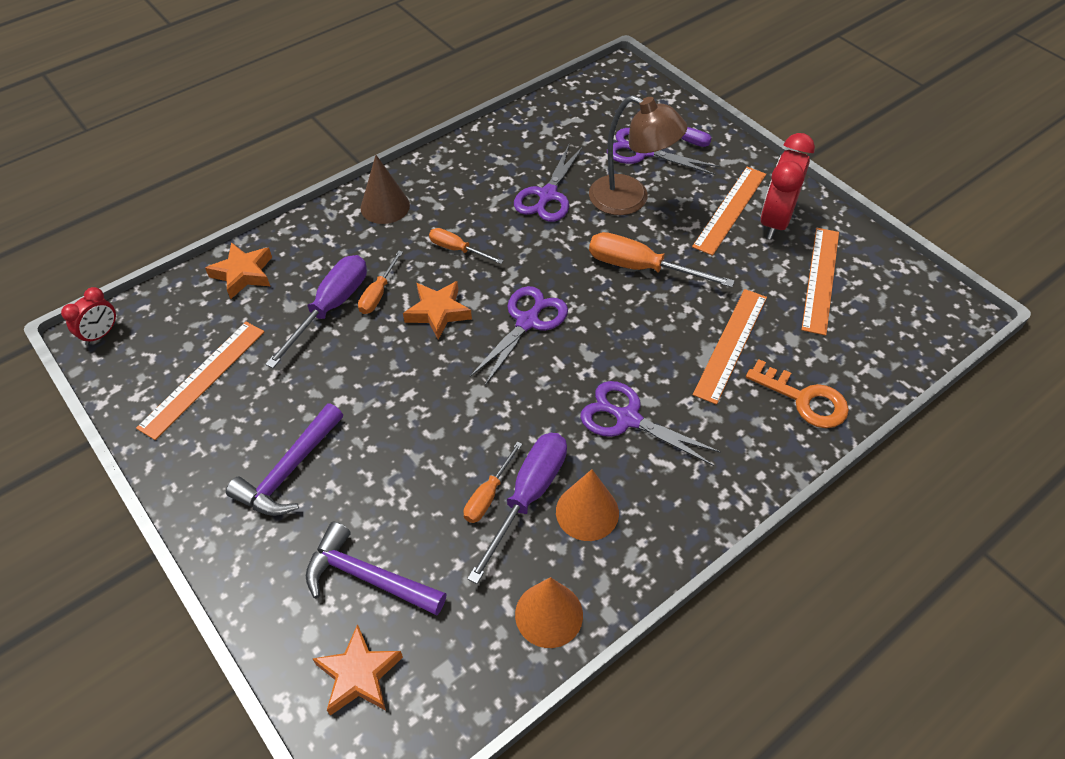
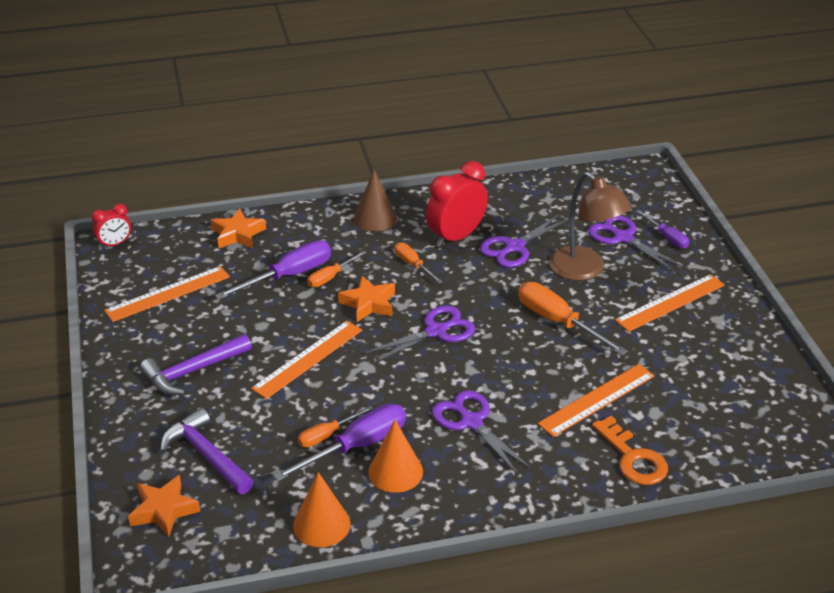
camera: 25 degrees right, 15 degrees down
(775, 221) = (706, 323): red clock -> red clock (456, 237)
(820, 279) = (715, 378): orange ruler -> orange ruler (307, 359)

